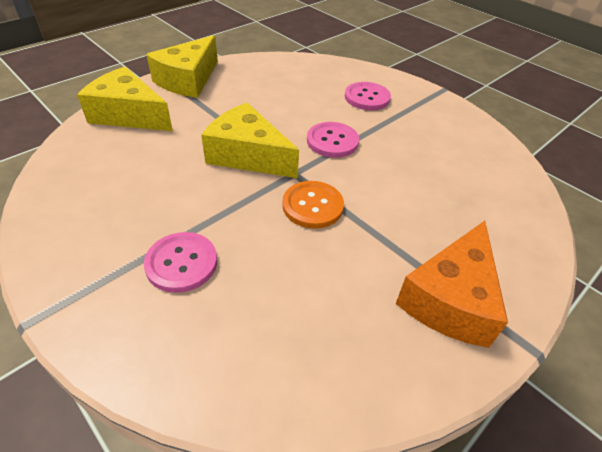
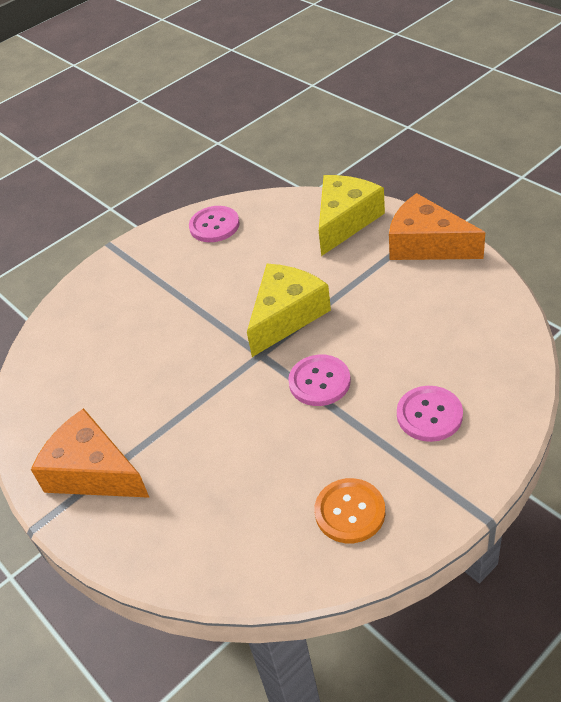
camera: 100 degrees right, 0 degrees up
(181, 263) = (149, 300): pink button -> pink button (214, 226)
(188, 80) = (426, 244): yellow cheese -> orange cheese
(312, 206) = (211, 371): orange button -> orange button (350, 512)

